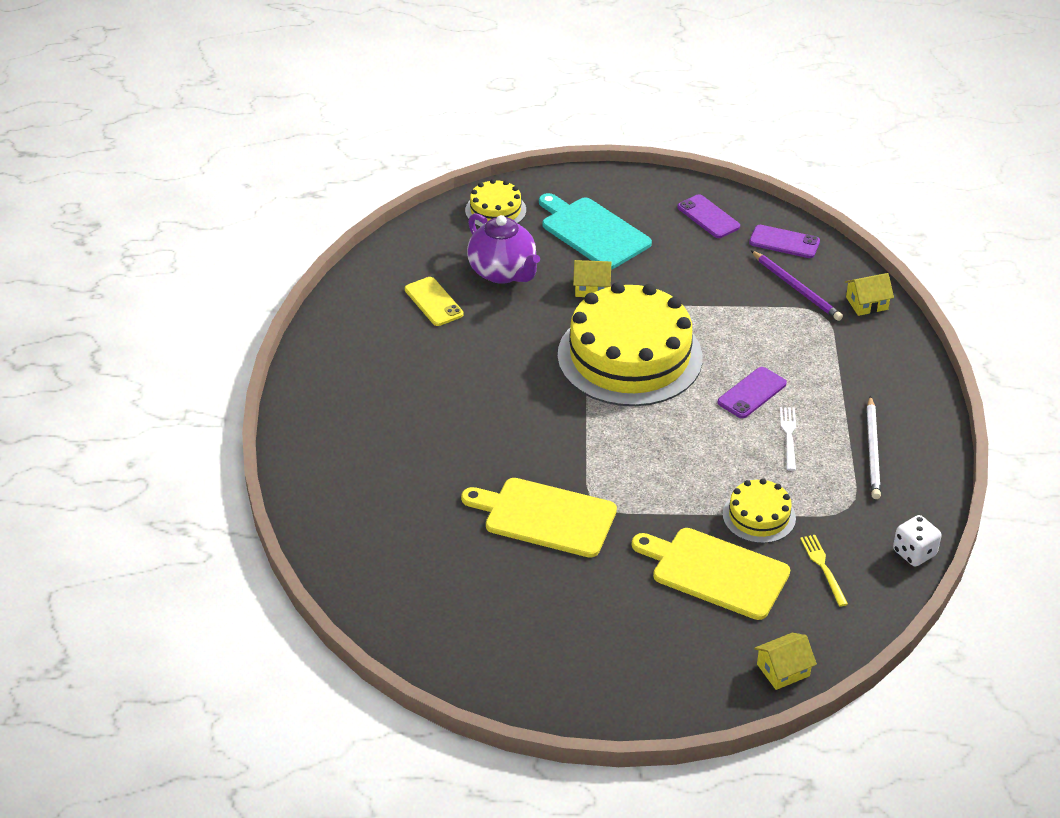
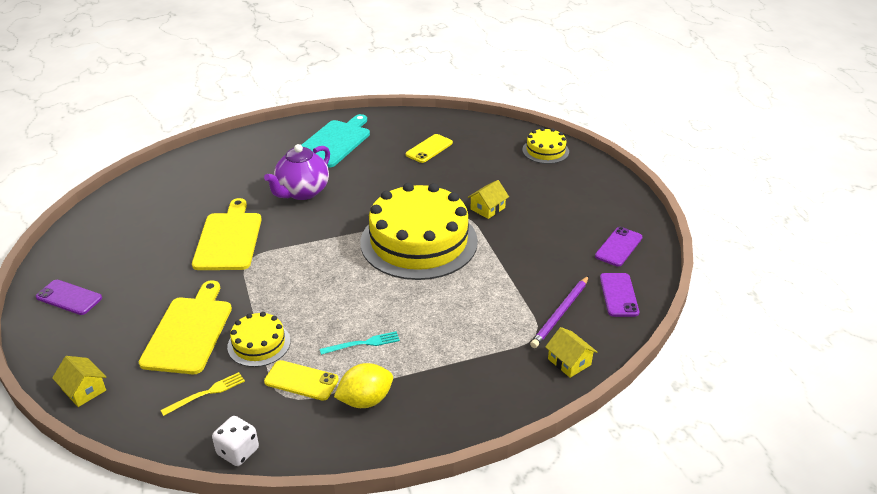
camera: 70 degrees right, 5 degrees down
(503, 272) = (478, 168): purple teapot -> purple teapot (302, 192)
(592, 232) = (553, 195): turquoise cutting board -> turquoise cutting board (334, 142)
(592, 288) = (487, 208): yellow house -> yellow house turned 60 degrees clockwise
(752, 393) = (407, 312): purple phone -> purple phone (69, 297)
(789, 436) = (363, 343): white fork -> turquoise fork
(829, 492) = (301, 381): none -> yellow phone
(873, 450) = (365, 400): white pencil -> yellow lemon

